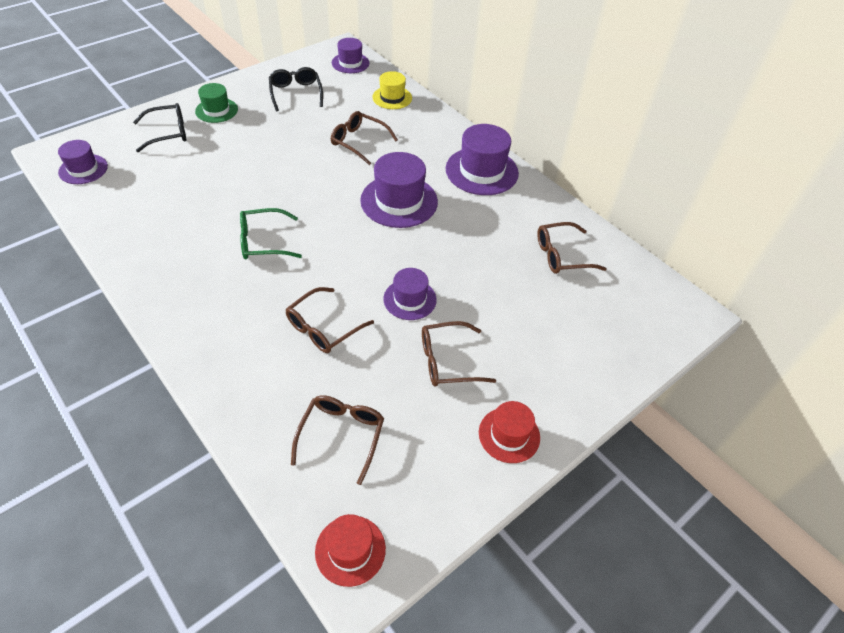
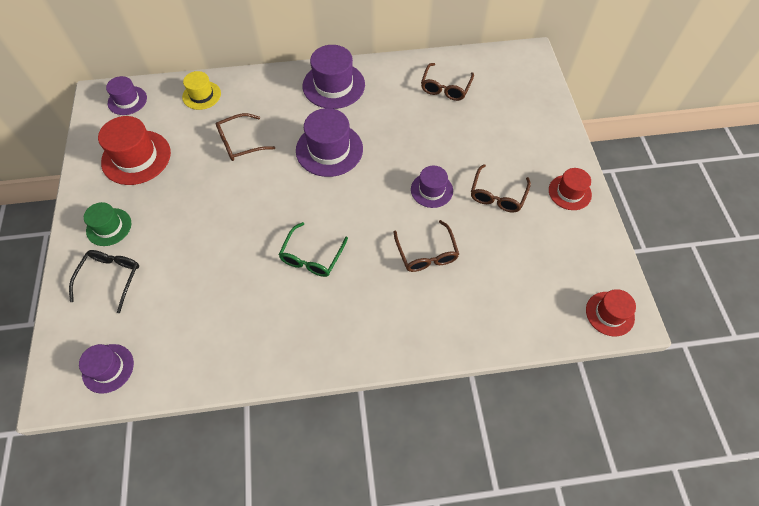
camera: 55 degrees left, 10 degrees up
(296, 93) = (136, 157): black glasses -> red hat
(341, 435) = (524, 282): brown glasses -> none

